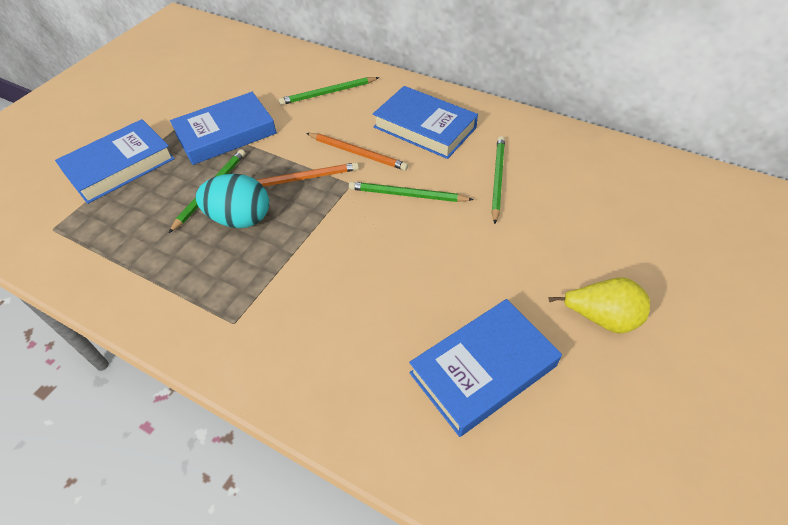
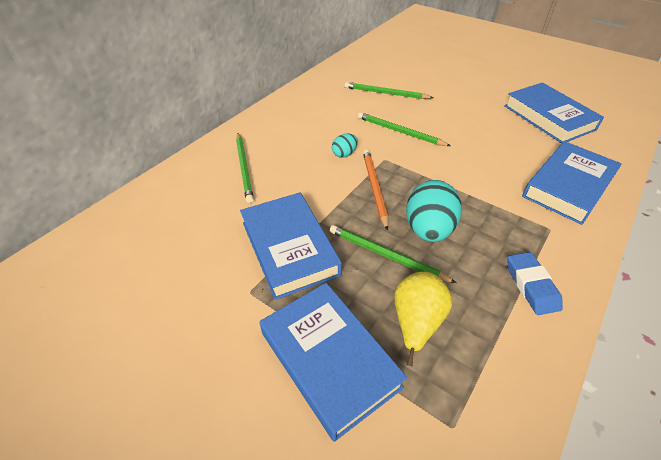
camera: 85 degrees left, 5 degrees down
(159, 292) = (531, 286): none -> blue eraser
(357, 153) = (344, 154): orange pencil -> turquoise egg
(407, 195) = (400, 132): green pencil -> green pencil turned 105 degrees clockwise
(424, 127) = (318, 117): blue book -> blue book (568, 186)
(601, 318) = (500, 78): yellow pear -> yellow pear (416, 322)

